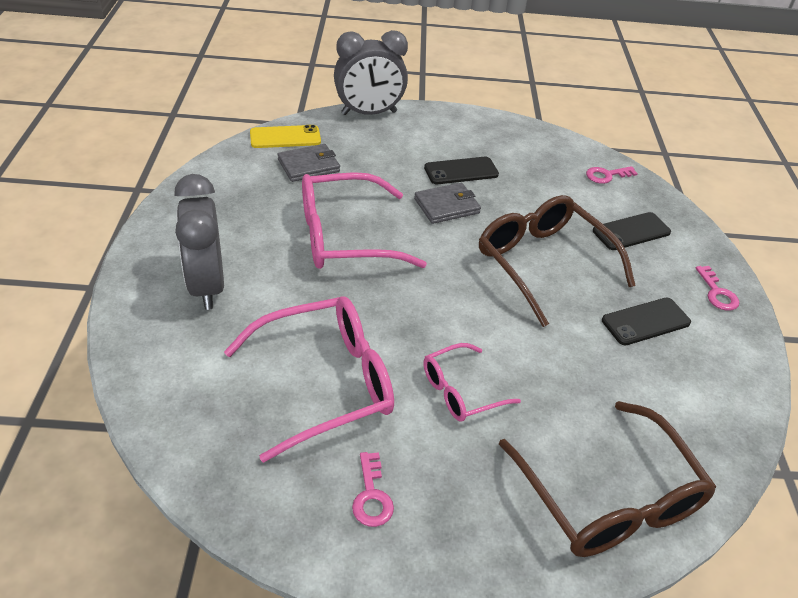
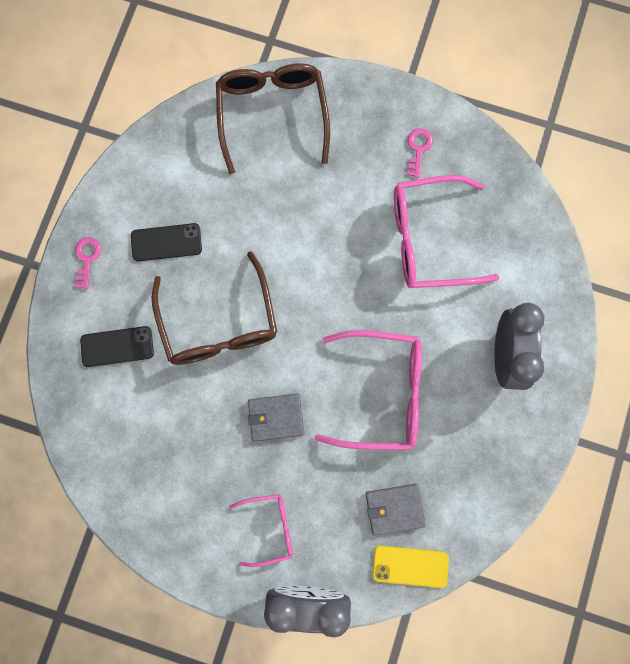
camera: 160 degrees left, 35 degrees up
(460, 391) = (336, 211): pink glasses -> pink glasses (269, 528)
(461, 171) = (242, 470): black phone -> none
(606, 175) = (94, 434): pink key -> none

